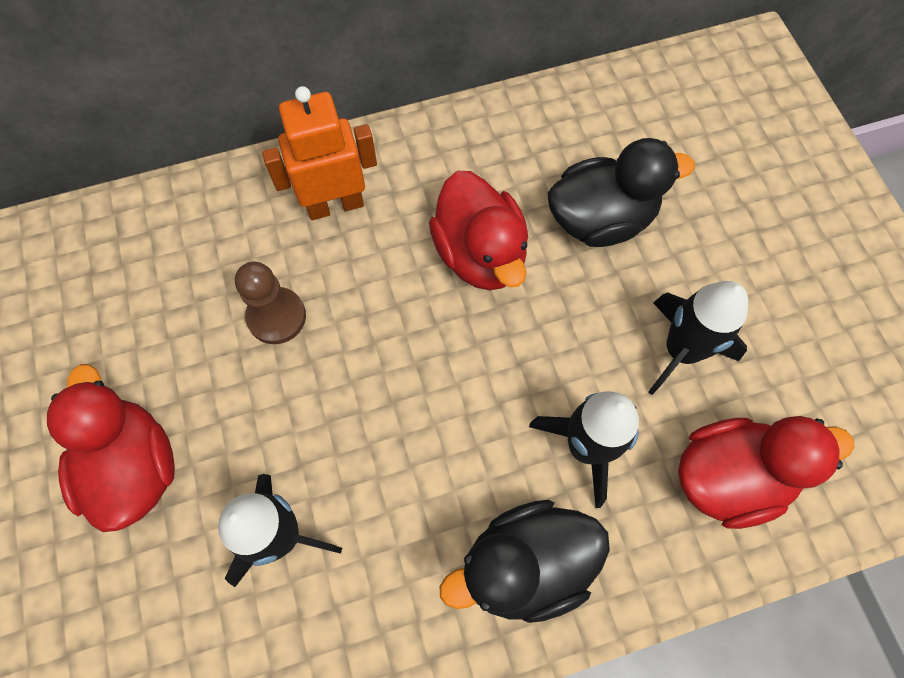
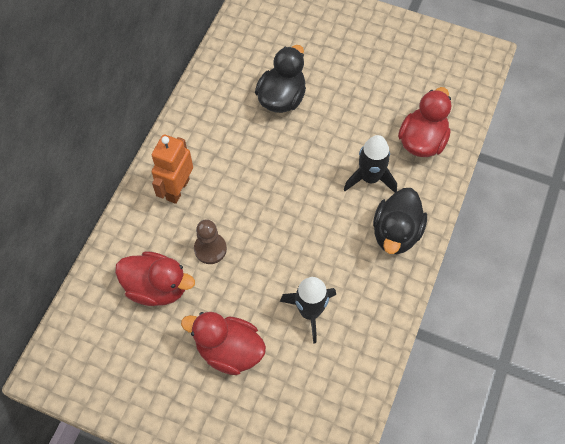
camera: 50 degrees left, 5 degrees down
(480, 254) = (255, 152): red duck -> red duck (157, 287)
(681, 350) = (361, 116): black rocket -> none

